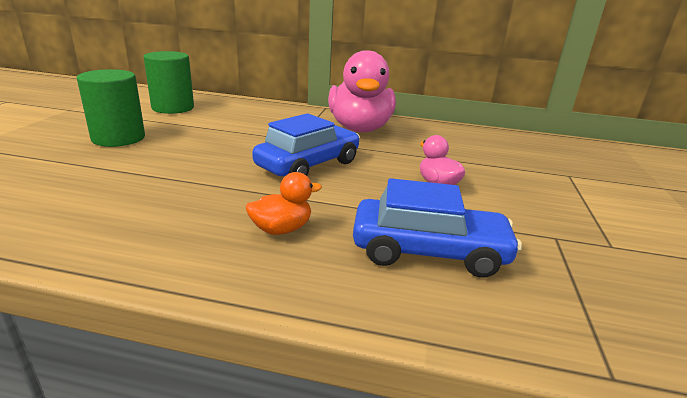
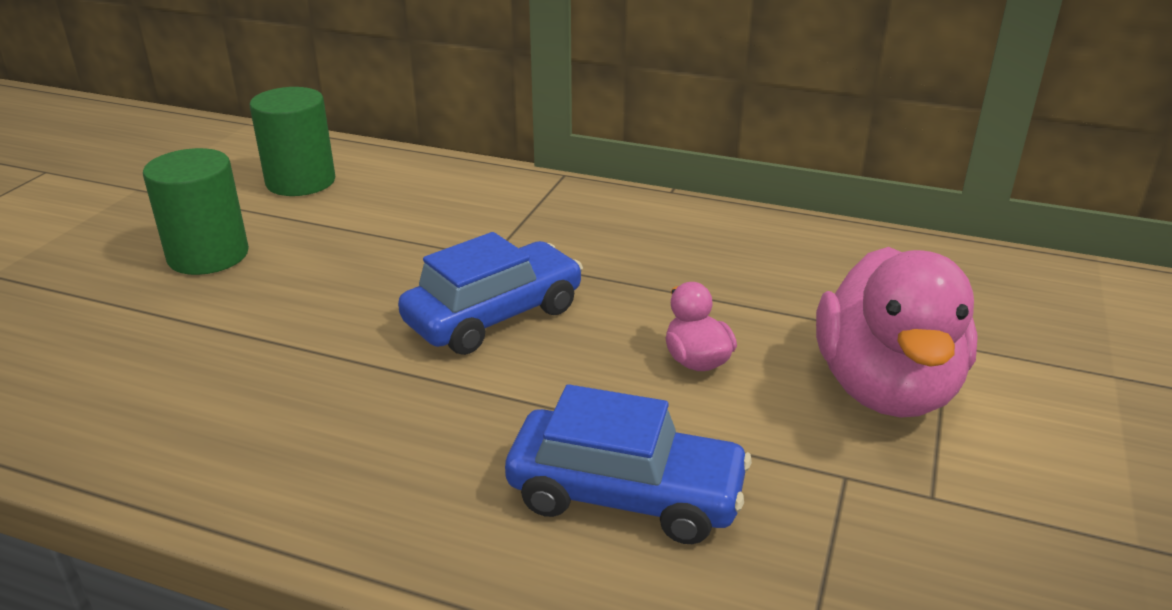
camera: 10 degrees right, 5 degrees up
(281, 229) = (419, 445): orange duck -> none
(360, 129) = (608, 229): pink duck -> pink duck (885, 388)

